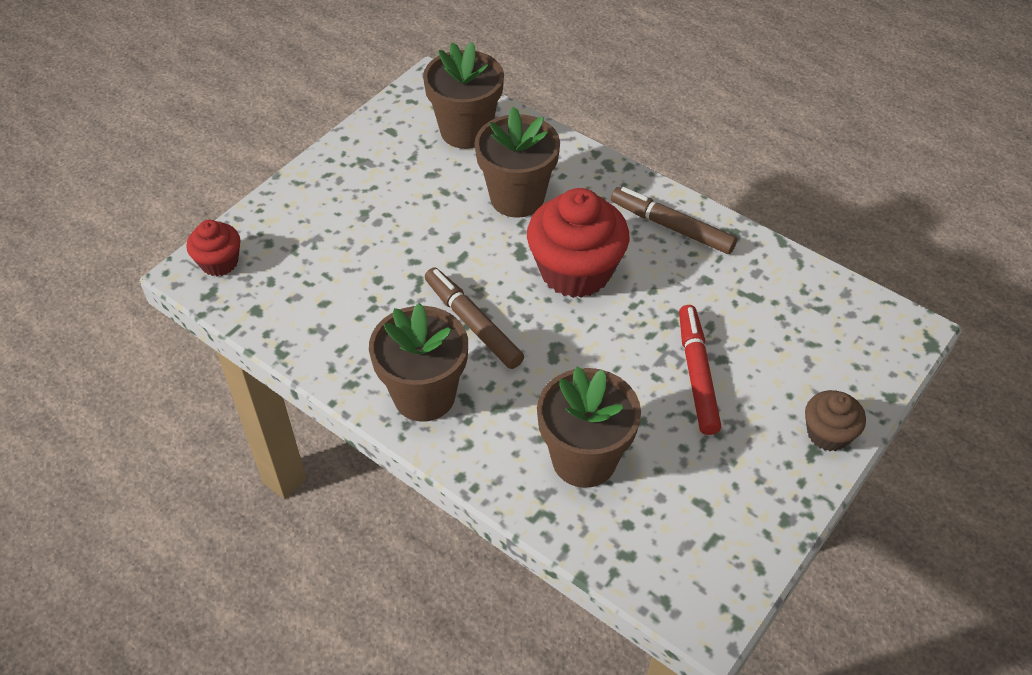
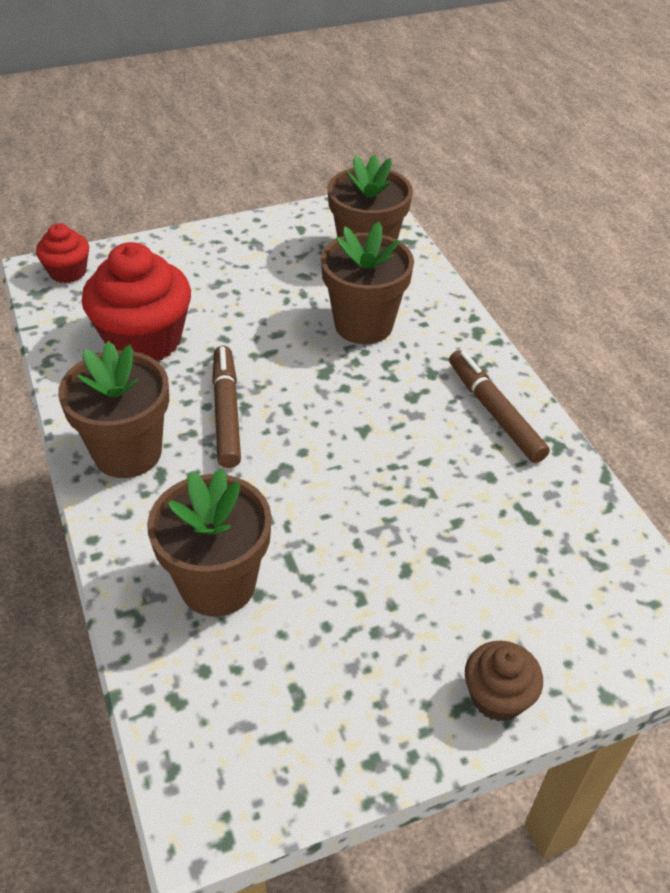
camera: 30 degrees right, 5 degrees down
(575, 271) = (362, 410): red cupcake -> red cupcake (144, 340)
(697, 374) = (402, 562): red marker -> none

